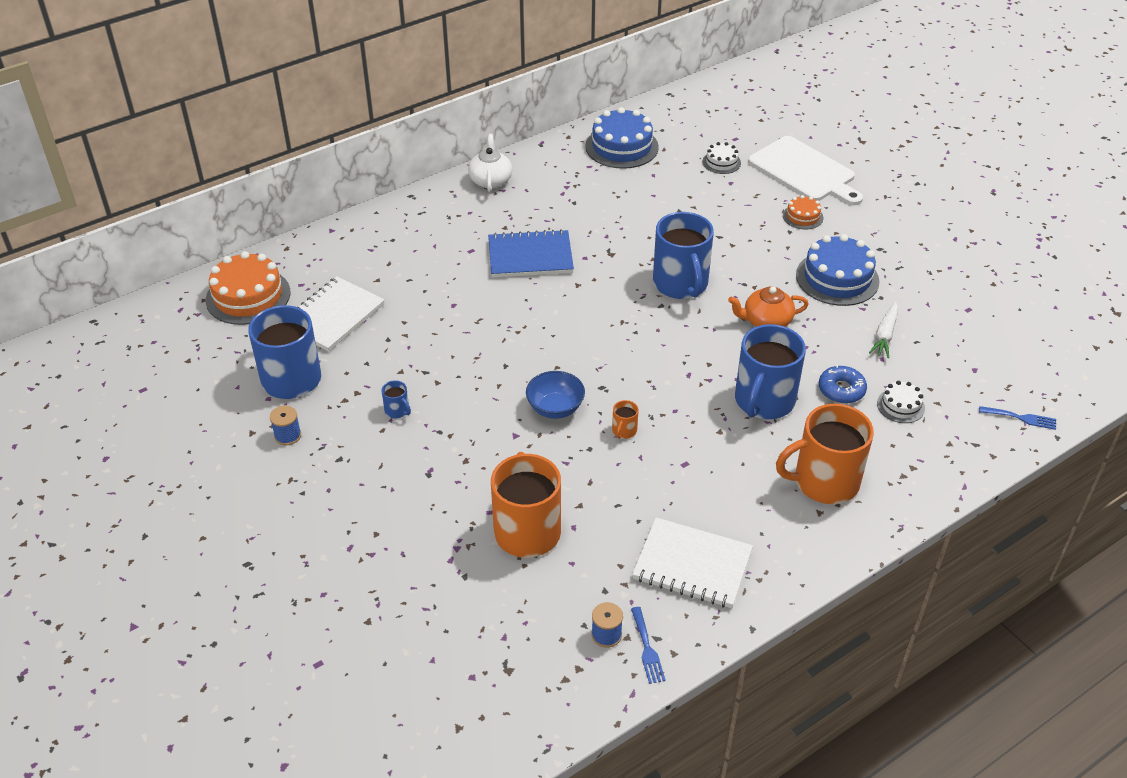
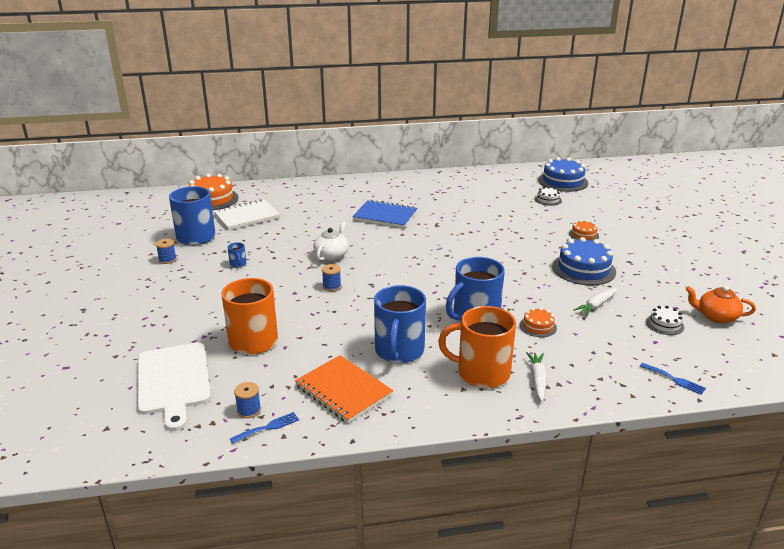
camera: 25 degrees right, 15 degrees down
(490, 180) = (394, 180): white teapot -> white teapot (332, 255)
(555, 408) = (332, 286): blue bowl -> blue spool
(621, 147) = (488, 181): blue cake -> blue cake (563, 181)
(624, 431) = (364, 308): orange mug -> none
(647, 649) = (268, 427): blue fork -> blue fork turned 135 degrees counterclockwise
(681, 284) = (469, 248): blue mug -> blue mug (399, 351)
(692, 565) = (343, 390): white notebook -> orange notebook
(766, 321) = (512, 278): orange teapot -> orange teapot (716, 316)
(804, 171) = (603, 214): white cutting board -> white cutting board (173, 381)
(841, 390) = (538, 326): blue donut -> orange cake
(888, 469) = (537, 380): none -> white carrot
(900, 406) = (577, 346): white cake -> white cake (664, 324)

